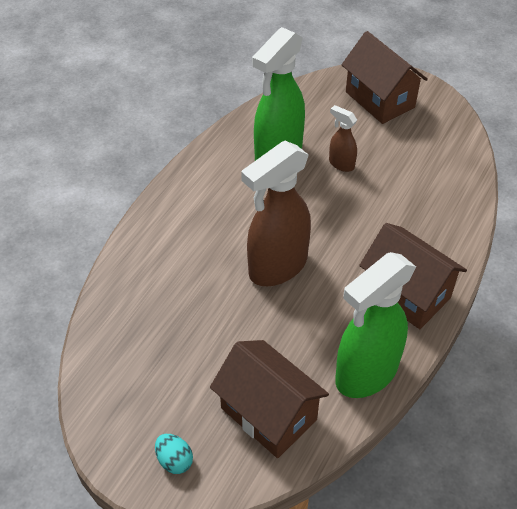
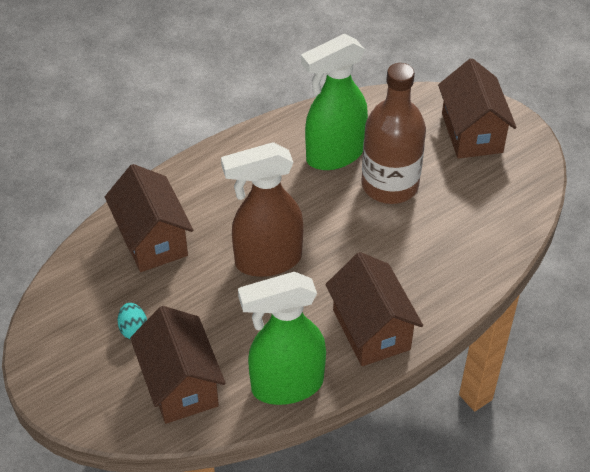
camera: 25 degrees right, 0 degrees up
(158, 287) = (152, 239): none -> brown house
(174, 460) = (81, 390): turquoise egg -> turquoise egg (133, 329)
(341, 164) = (390, 184): brown spray bottle -> brown bottle

